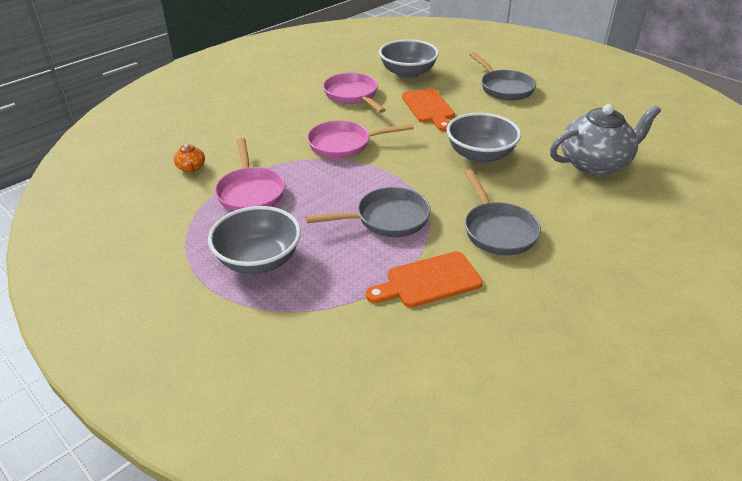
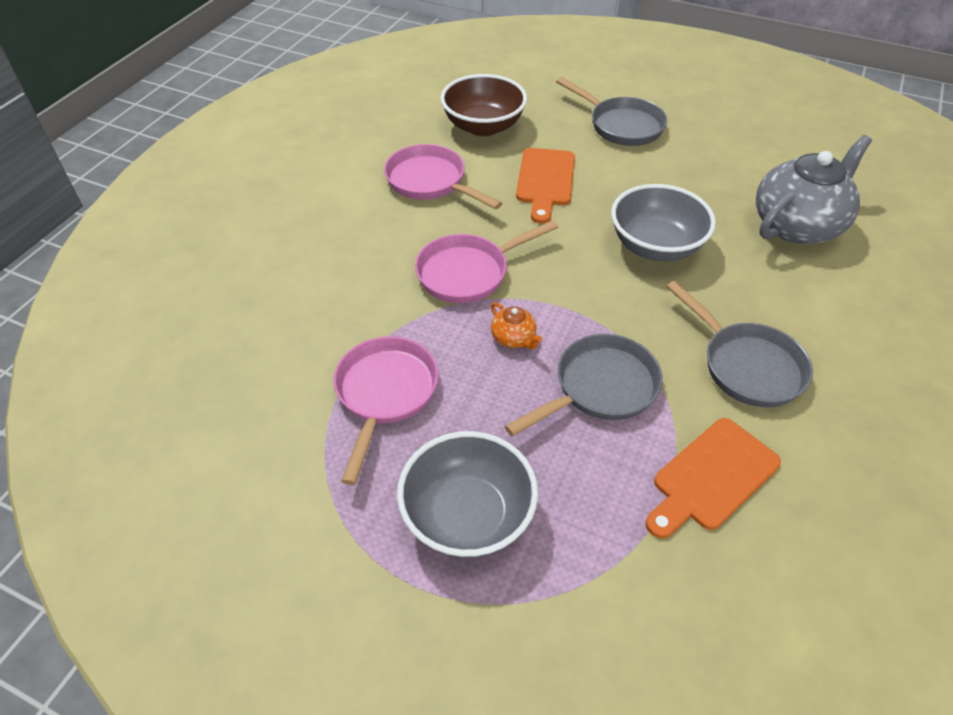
camera: 20 degrees left, 10 degrees up
(191, 168) = (268, 374): orange teapot -> orange teapot (514, 338)
(250, 192) = (385, 394): pink pan -> pink pan turned 135 degrees counterclockwise
(407, 73) = (483, 126): grey bowl -> brown bowl
(429, 108) = (545, 181): orange cutting board -> orange cutting board turned 45 degrees clockwise

